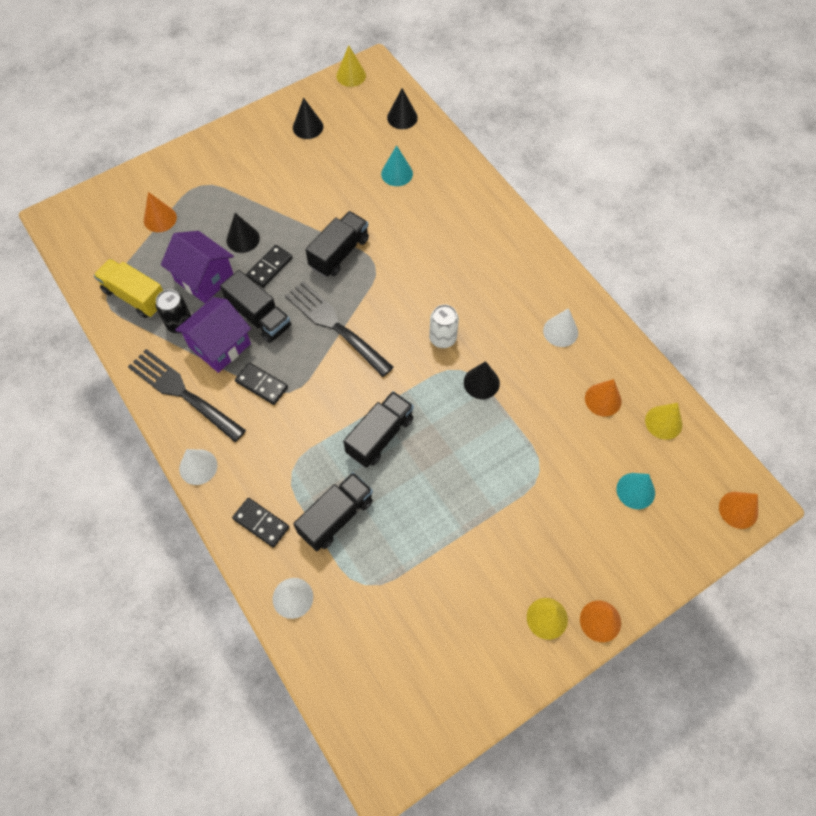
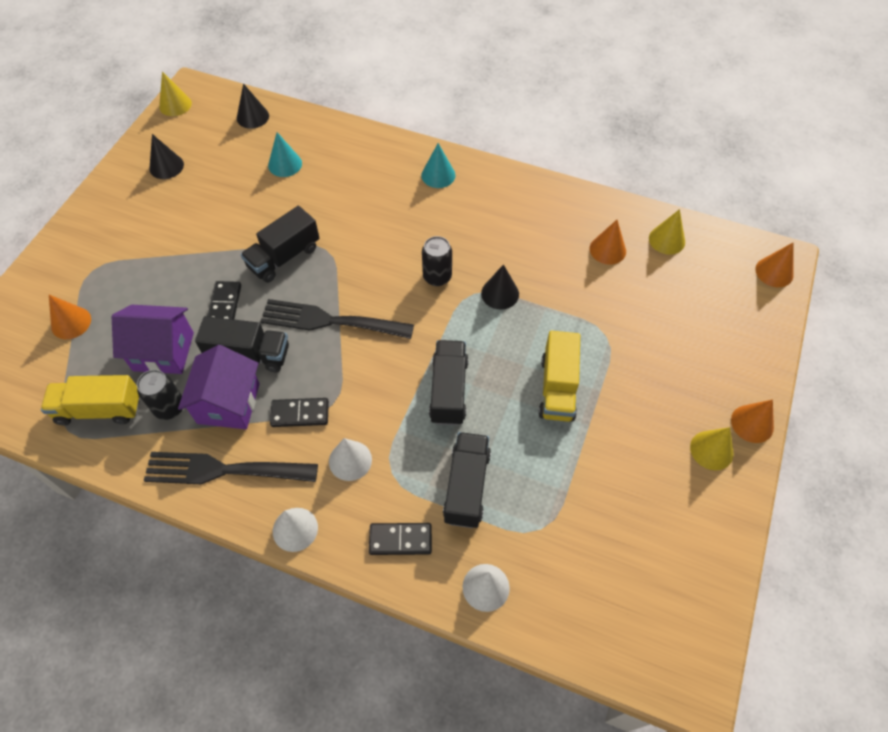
camera: 35 degrees left, 5 degrees down
(243, 239) = (176, 295): black cone -> none
(339, 253) = (284, 257): black truck -> black truck turned 135 degrees counterclockwise
(442, 338) = (437, 277): white can -> black can
(464, 488) = (557, 388): none -> yellow truck
(560, 331) = (530, 216): white cone -> white cone (350, 460)
(635, 490) = (691, 304): turquoise cone -> turquoise cone (438, 175)

